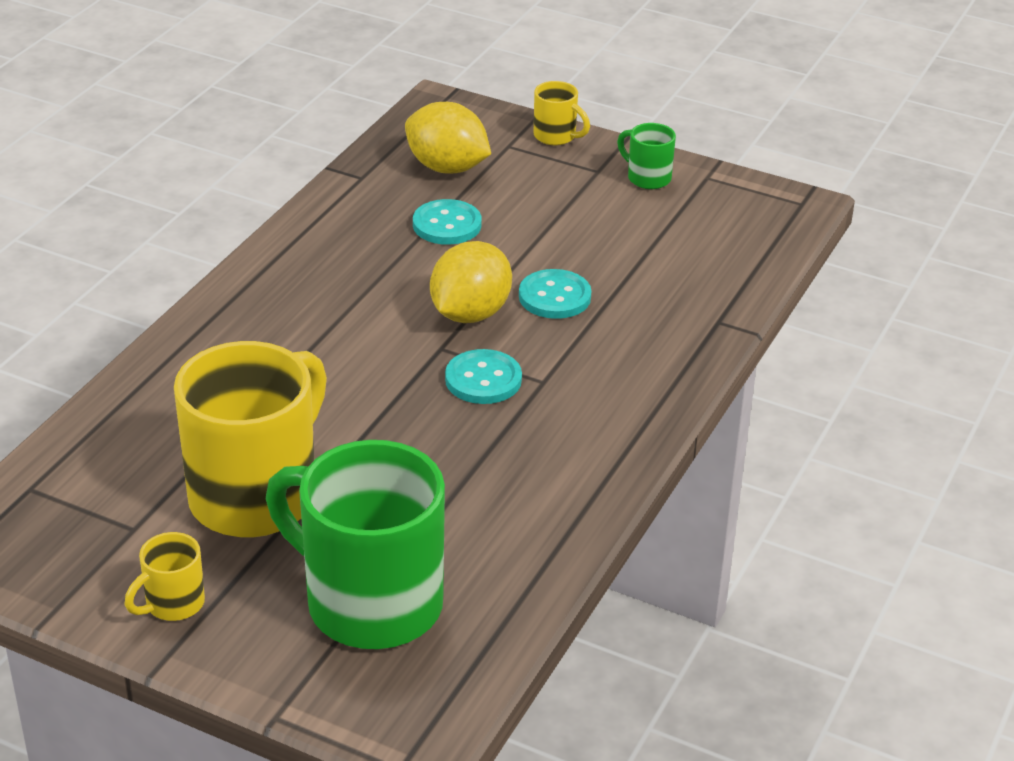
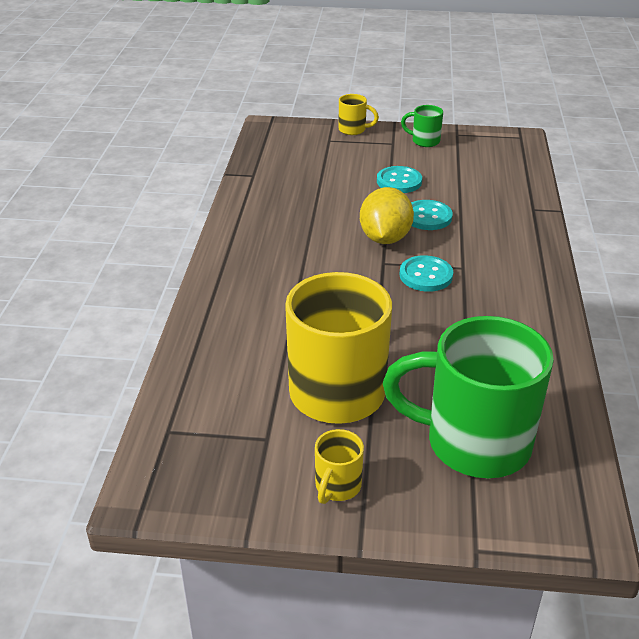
camera: 20 degrees left, 0 degrees up
(447, 168) = (302, 159): yellow lemon -> none
(447, 225) = (328, 190): turquoise button -> turquoise button (399, 181)

